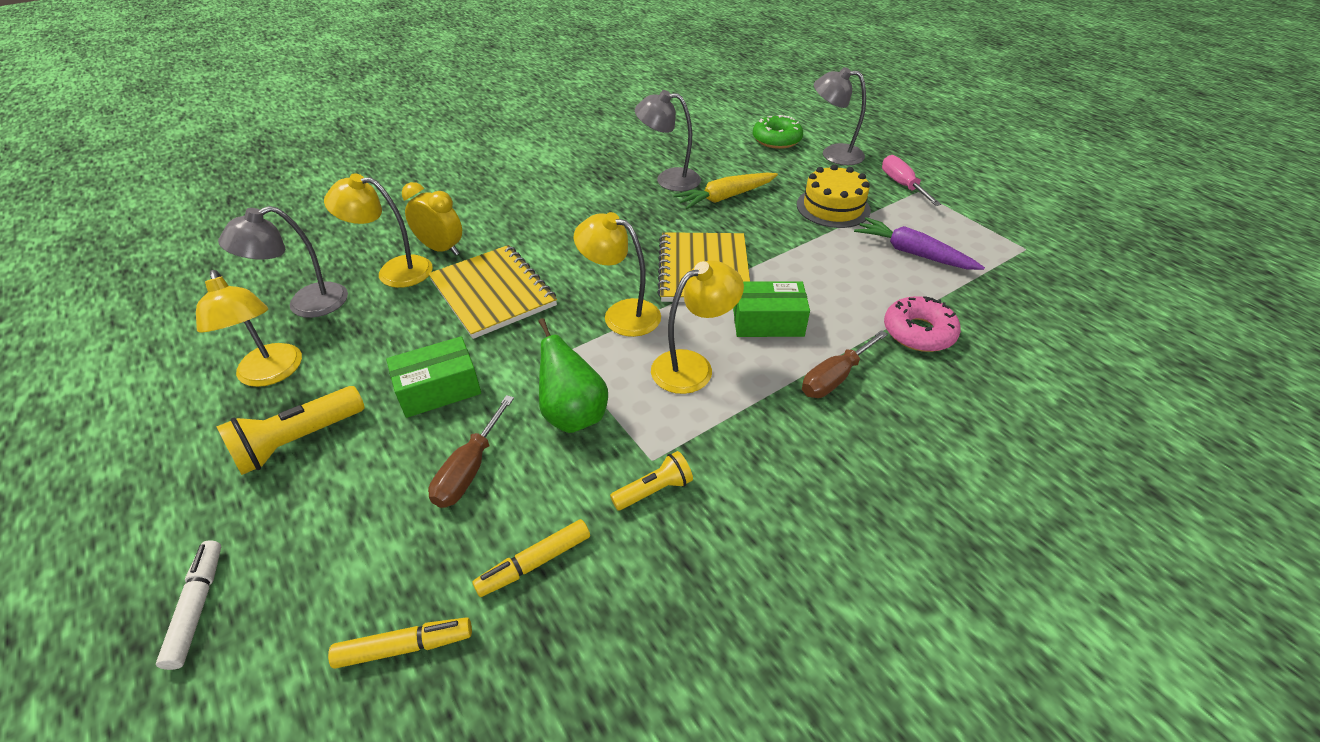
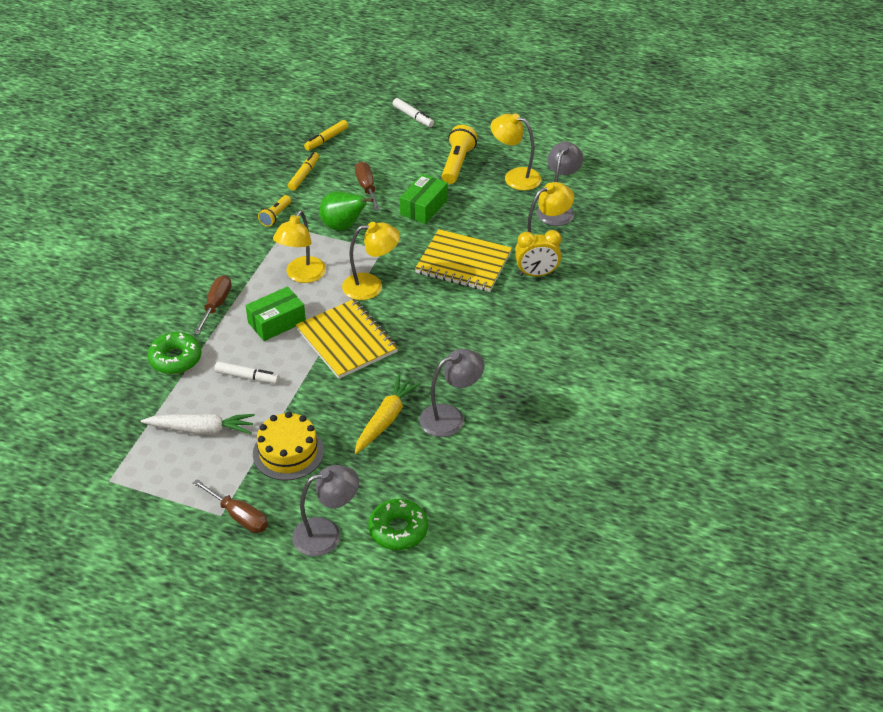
camera: 145 degrees right, 0 degrees up
(838, 280) = (247, 377): none -> white marker
(902, 185) = (239, 516): pink screwdriver -> brown screwdriver
(912, 253) = (201, 430): purple carrot -> white carrot
(918, 332) = (175, 359): pink donut -> green donut

